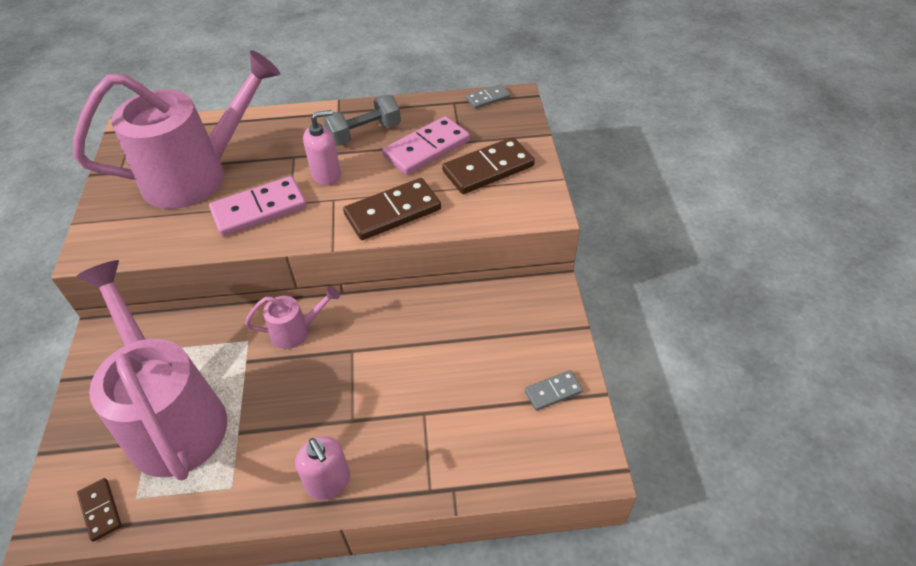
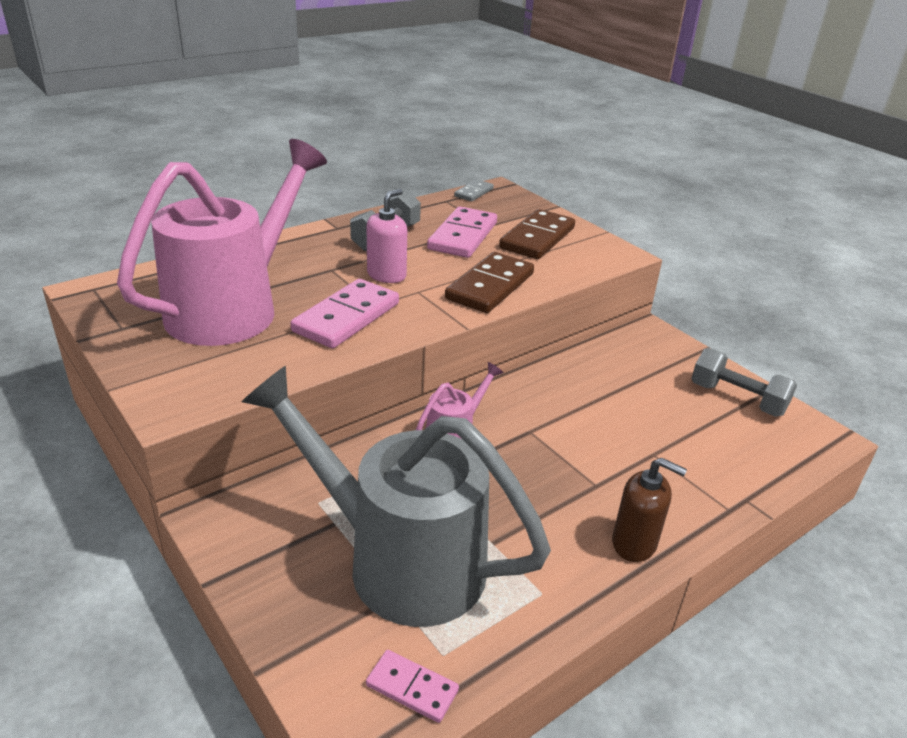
camera: 35 degrees left, 15 degrees down
(100, 510) = (412, 688): brown domino -> pink domino
(172, 416) = (399, 560): pink watering can -> grey watering can
(329, 482) = (634, 543): pink soap dispenser -> brown soap dispenser
(553, 391) = (737, 399): grey domino -> grey dumbbell

